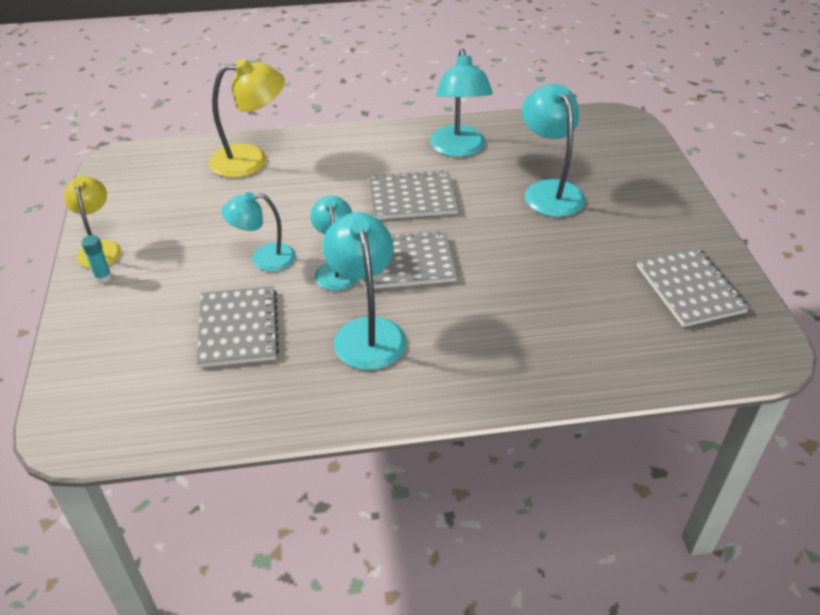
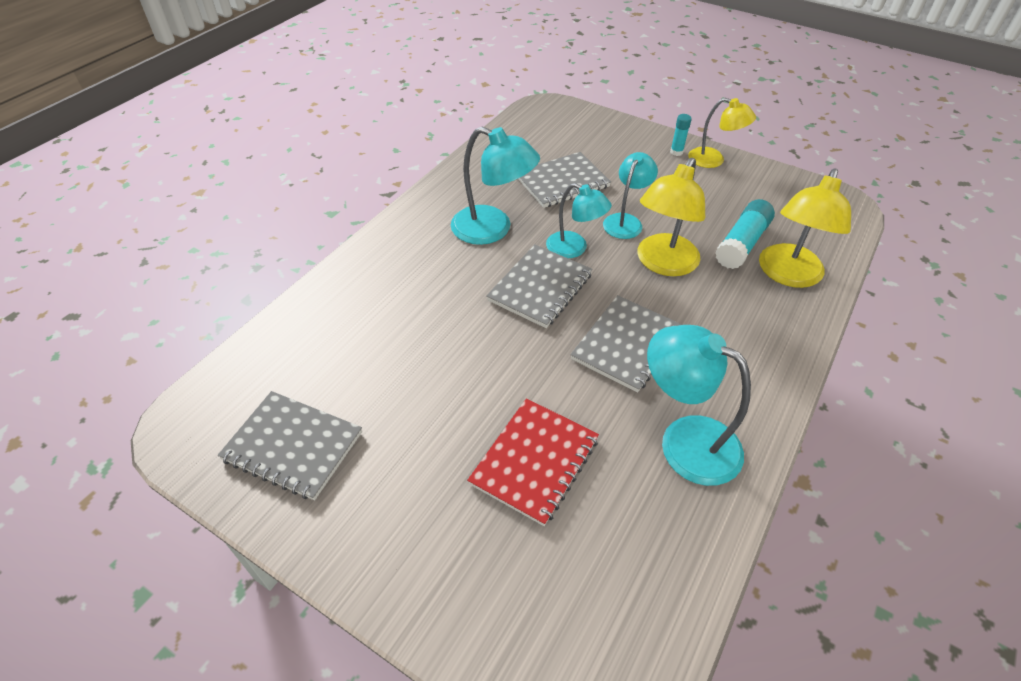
camera: 130 degrees right, 5 degrees up
(232, 190) = (741, 244): none -> turquoise glue stick
(238, 328) = (562, 182): grey notebook -> grey notebook turned 60 degrees counterclockwise
(302, 217) = (663, 264): none -> yellow lamp
(549, 191) = (534, 461): turquoise lamp -> red notebook

